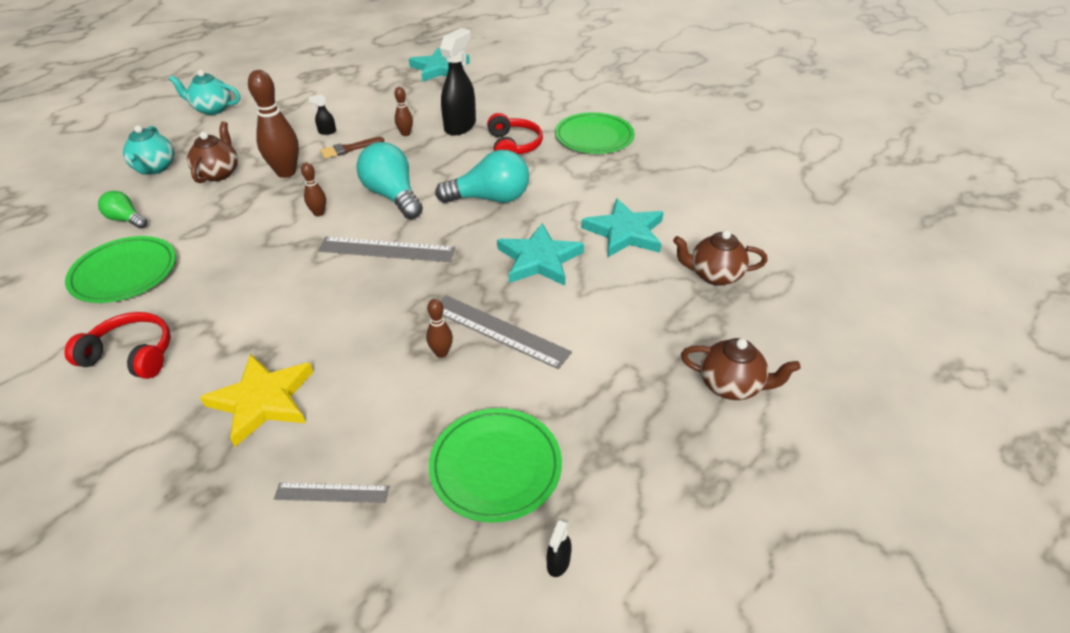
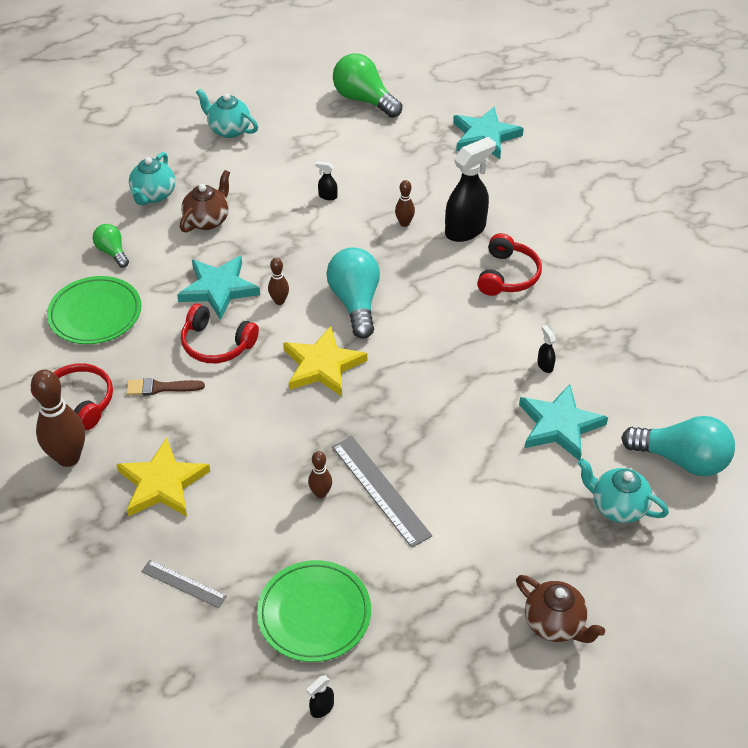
camera: 25 degrees right, 5 degrees up
(270, 262) = (217, 344): none -> red headphones
(286, 172) = (269, 239): brown bowling pin -> brown bowling pin (68, 457)
(327, 68) = (364, 100): none -> green light bulb
(349, 149) = (340, 227): brown brush -> brown brush (160, 388)
(386, 250) = (322, 365): grey ruler -> yellow star
(490, 198) = (448, 337): turquoise light bulb -> turquoise light bulb (681, 459)
(539, 259) = (457, 427): turquoise star -> turquoise star (219, 289)
(584, 195) = (545, 365): none -> black spray bottle
(594, 137) = (601, 290): green plate -> none
(714, 275) = (617, 506): brown teapot -> turquoise teapot

